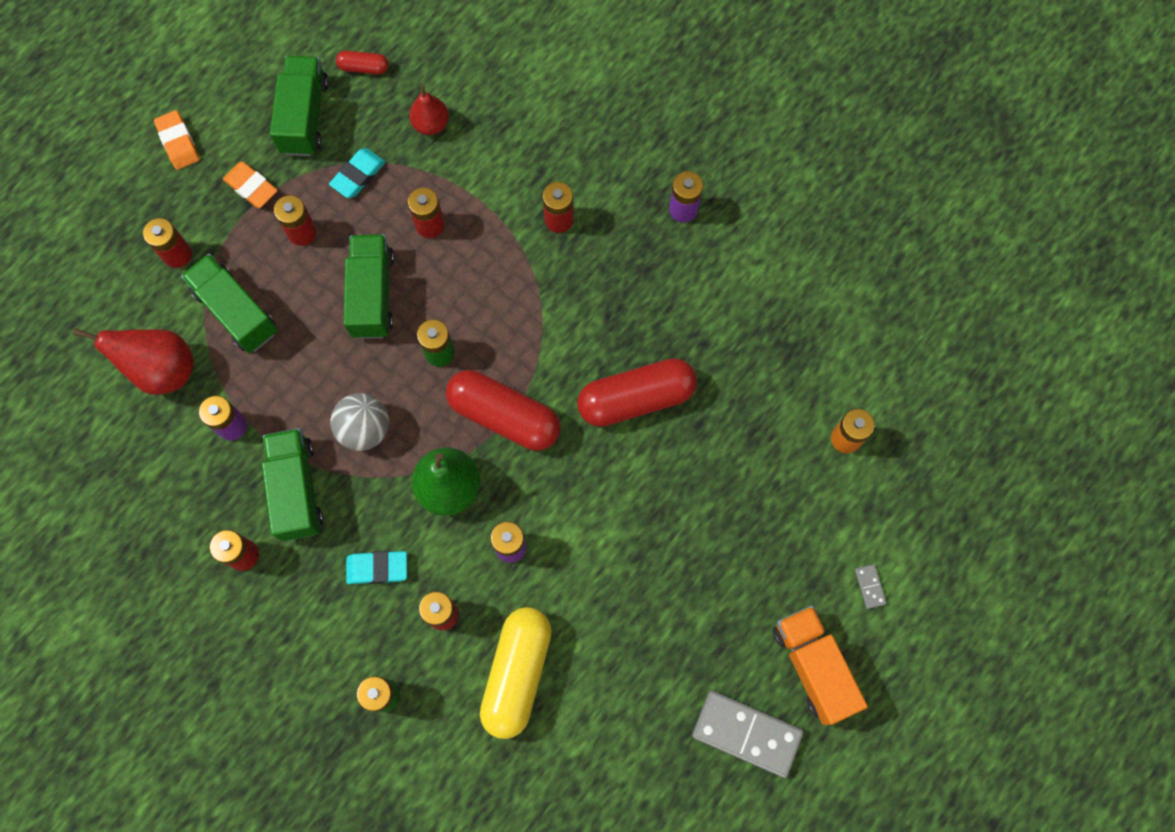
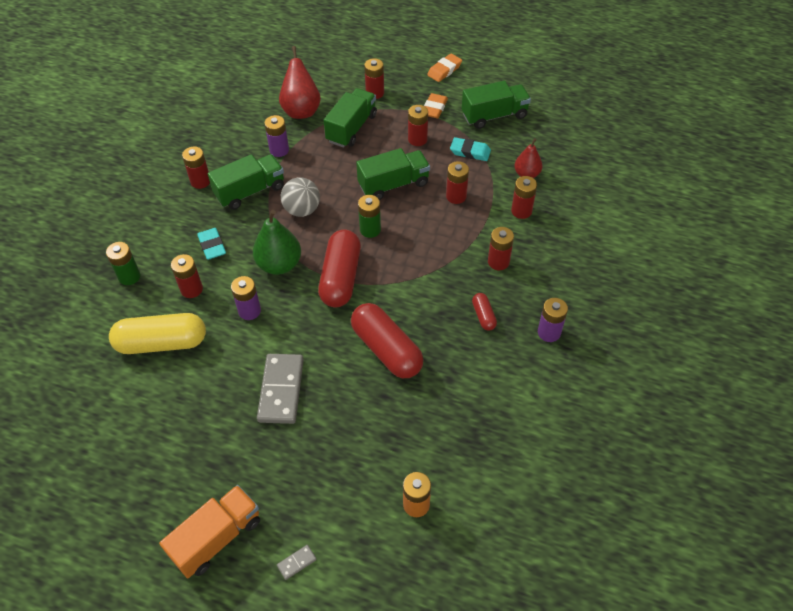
camera: 70 degrees right, 20 degrees down
(364, 68) = (544, 131): red capsule -> red capsule (483, 316)
(490, 158) = (521, 211): none -> red battery
(746, 734) = (151, 505): grey domino -> grey domino (281, 390)

